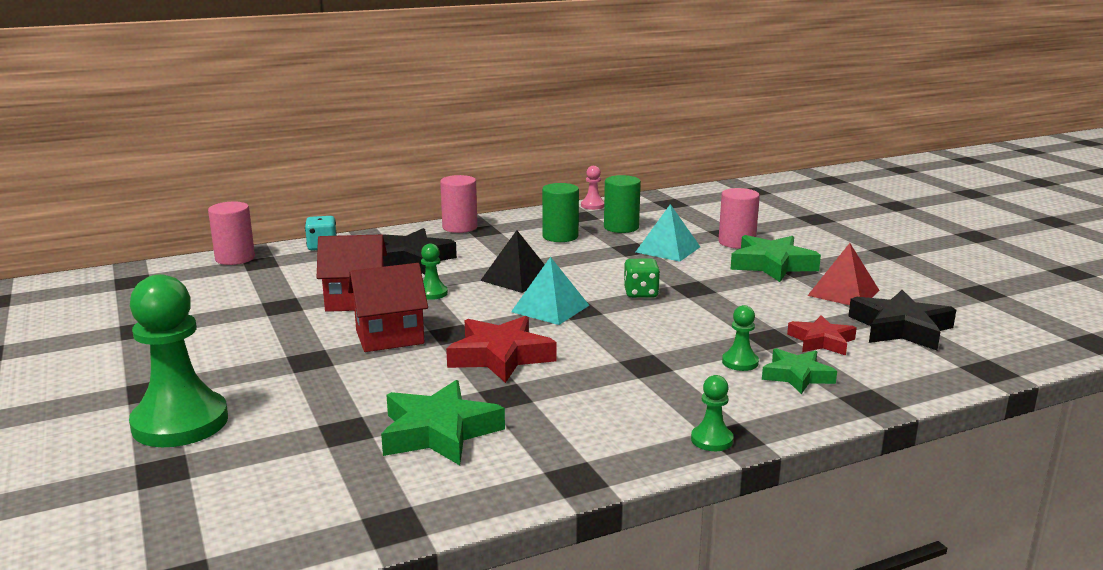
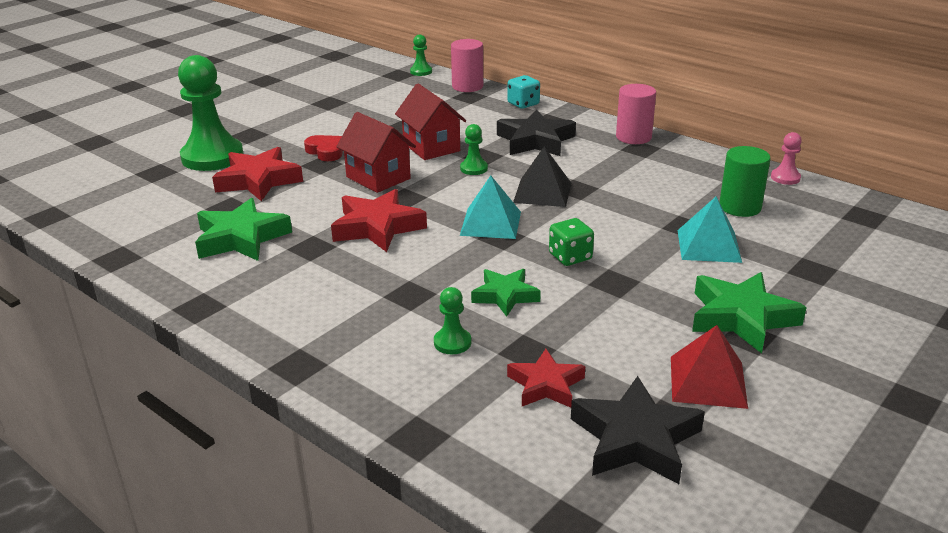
camera: 65 degrees right, 10 degrees up
(280, 352) = (326, 151): none -> red heart
(299, 402) = (258, 180): none -> red star
(560, 236) = (671, 184): green cylinder -> none
(712, 440) = (286, 355): green pawn -> green pawn (421, 72)
(736, 242) = (786, 282): pink cylinder -> none
(797, 376) = (445, 381): green star -> green star (505, 296)

